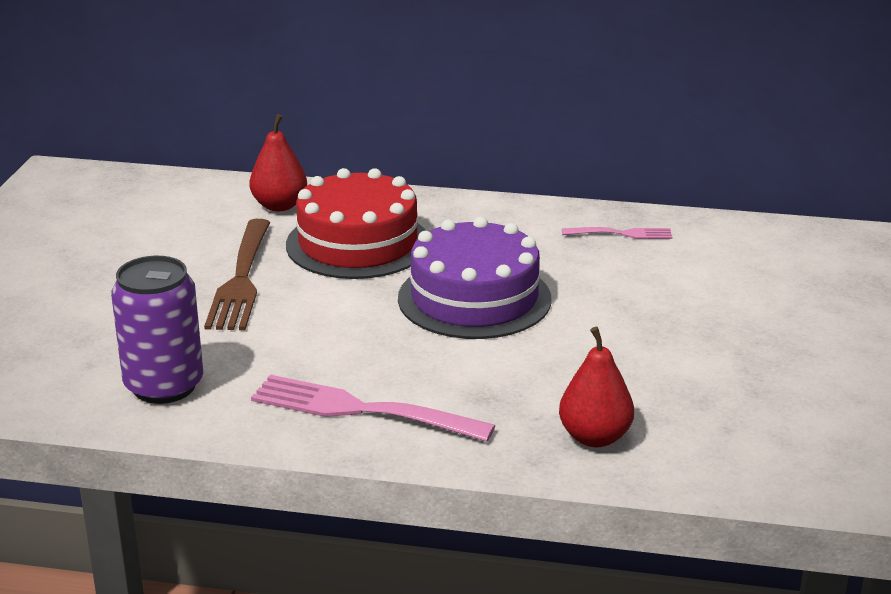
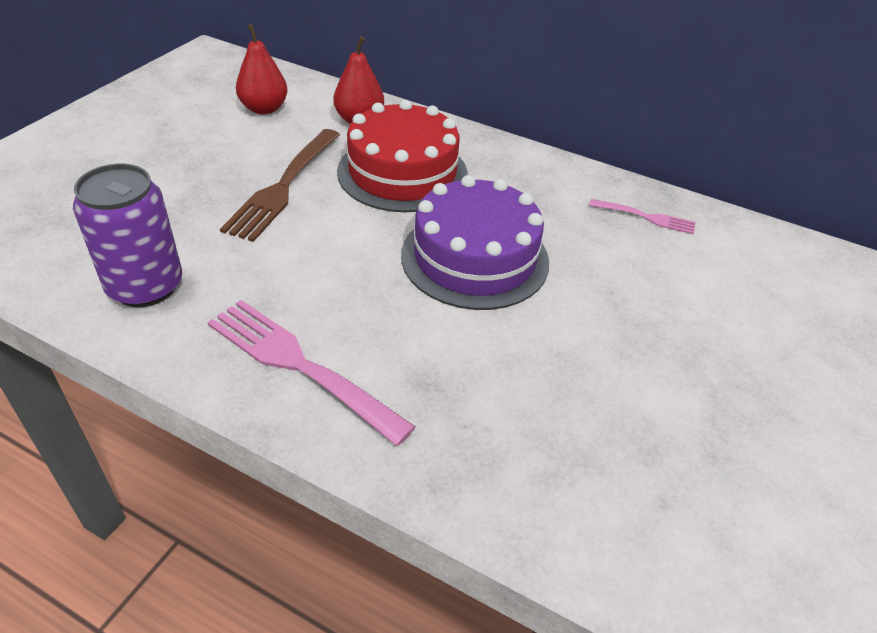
camera: 15 degrees right, 15 degrees up
(595, 437) = (513, 472): red pear -> red pear (264, 109)

